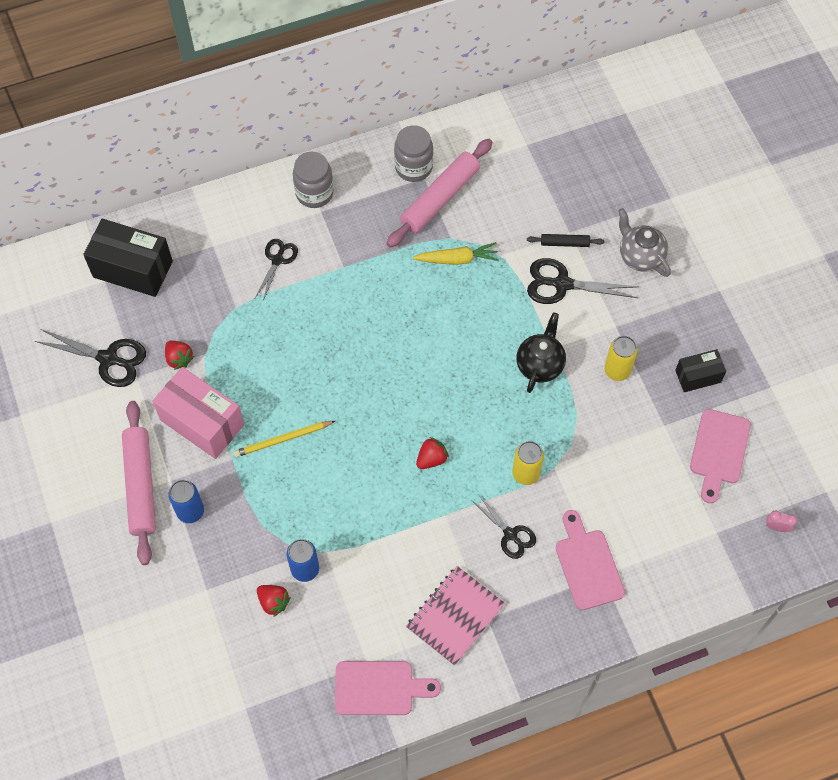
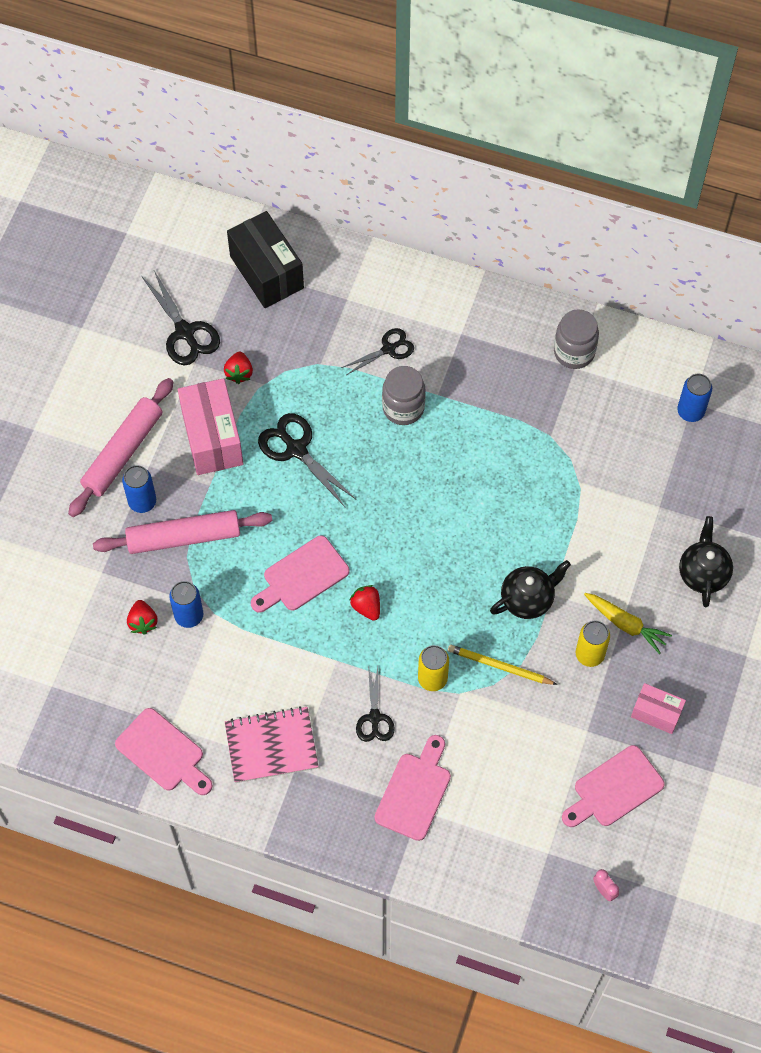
camera: 40 degrees right, 0 degrees up
(283, 440) = (262, 500): yellow pencil -> yellow pencil (499, 666)
(314, 193) = (469, 314): grey jar -> grey jar (403, 408)
(364, 473) = (302, 576): none -> pink cutting board
(431, 459) = (366, 607): red strawberry -> red strawberry turned 120 degrees counterclockwise
(440, 198) = (572, 396): pink rolling pin -> pink rolling pin (184, 537)
(457, 259) = (539, 458): yellow carrot -> yellow carrot (626, 624)
(530, 151) = (690, 411): none -> blue can
(562, 284) = (610, 546): black scissors -> black scissors (296, 449)
(565, 243) = (646, 513): black rolling pin -> none
(640, 256) = (703, 573): grey teapot -> black teapot
(698, 376) = (656, 713): black box -> pink box

